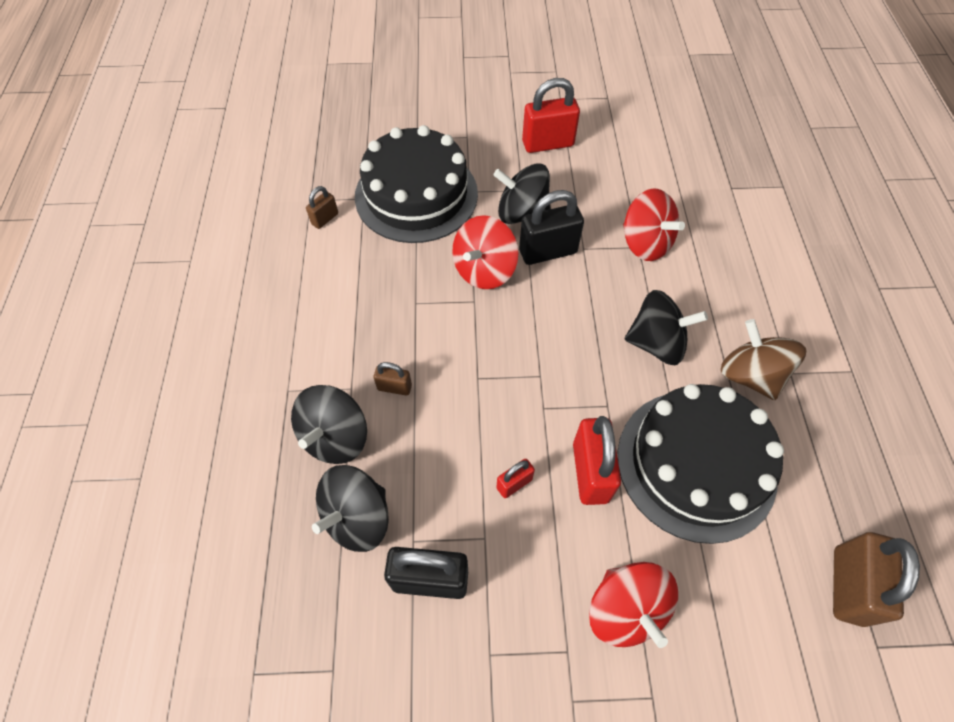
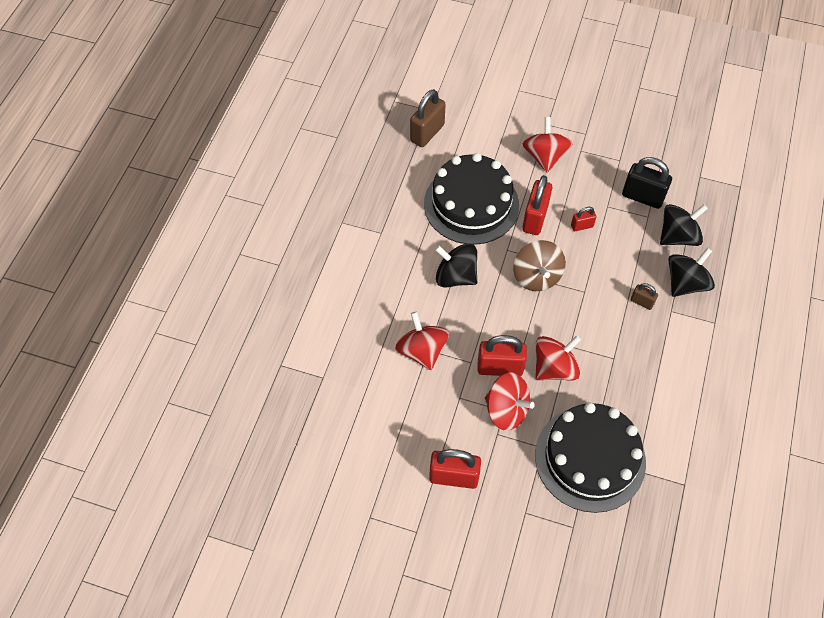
camera: 160 degrees left, 0 degrees up
(325, 219) = (673, 458): brown padlock -> none
(521, 213) = (506, 410): black spinning top -> red spinning top
(548, 252) = (500, 368): black padlock -> red padlock
(750, 375) = (407, 239): brown spinning top -> brown spinning top (536, 276)

